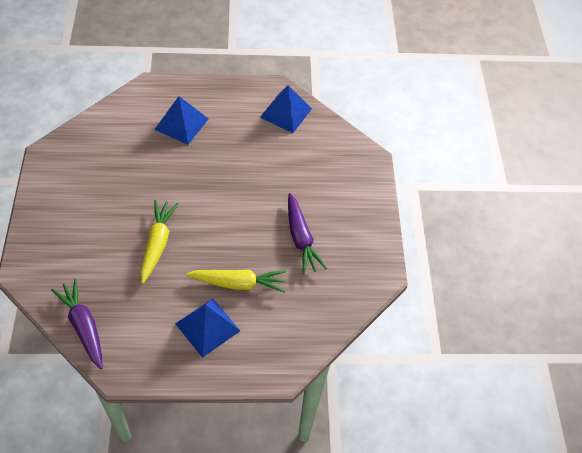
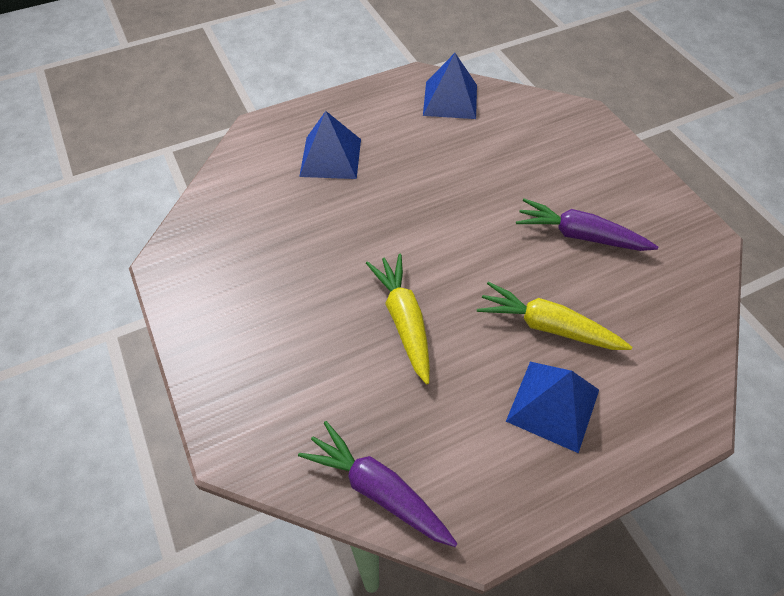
camera: 20 degrees left, 0 degrees up
(238, 283) = (548, 326): yellow carrot -> yellow carrot turned 135 degrees counterclockwise
(301, 238) = (580, 235): purple carrot -> purple carrot turned 150 degrees clockwise

